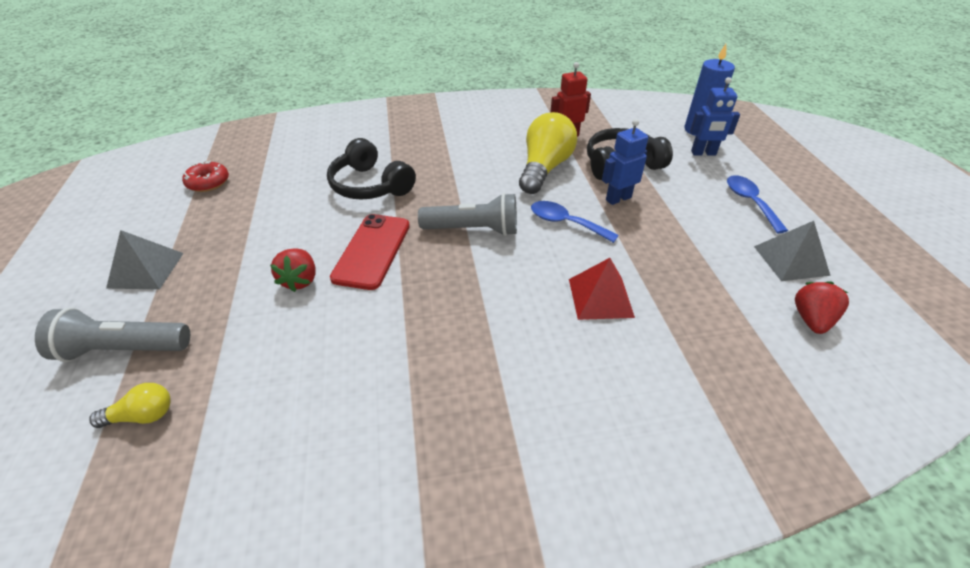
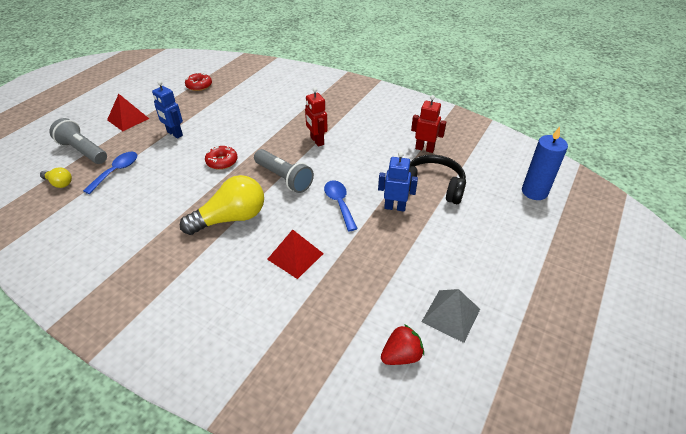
camera: 40 degrees right, 0 degrees up
(146, 270) = (128, 119): grey pyramid -> red pyramid
(300, 280) = (175, 158): red strawberry -> none
(370, 185) = (267, 124): black headphones -> none
(372, 251) = (222, 161): red phone -> red donut
(453, 176) = (317, 141): none -> red robot
(544, 168) = (377, 163): yellow light bulb -> yellow light bulb (231, 218)
(703, 153) = (509, 210): blue robot -> blue robot (174, 134)
(750, 202) = (487, 262): blue spoon -> blue spoon (116, 171)

